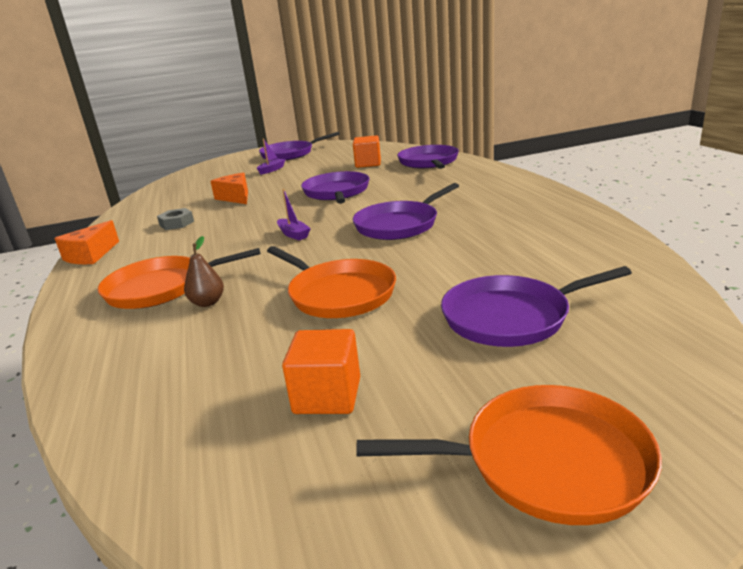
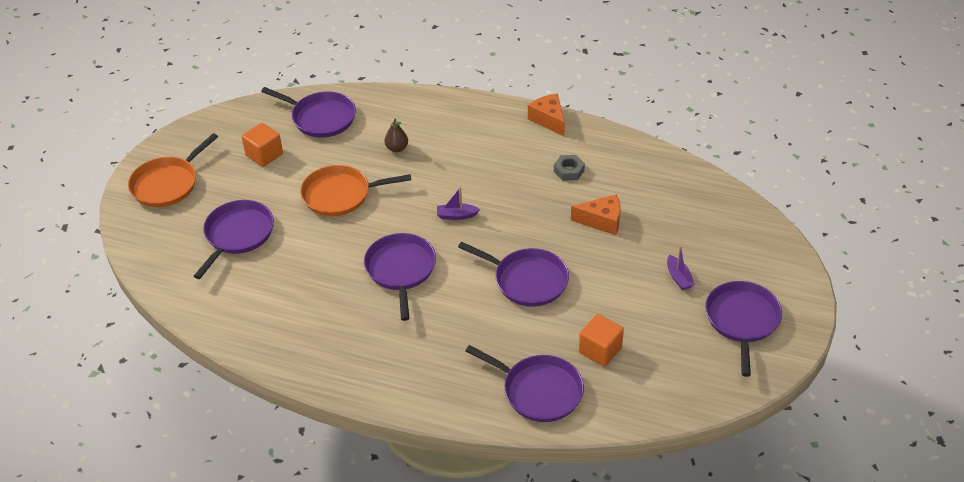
camera: 125 degrees right, 20 degrees up
(161, 288) = (443, 137): orange pan -> none
(173, 395) = (320, 118): none -> purple pan

